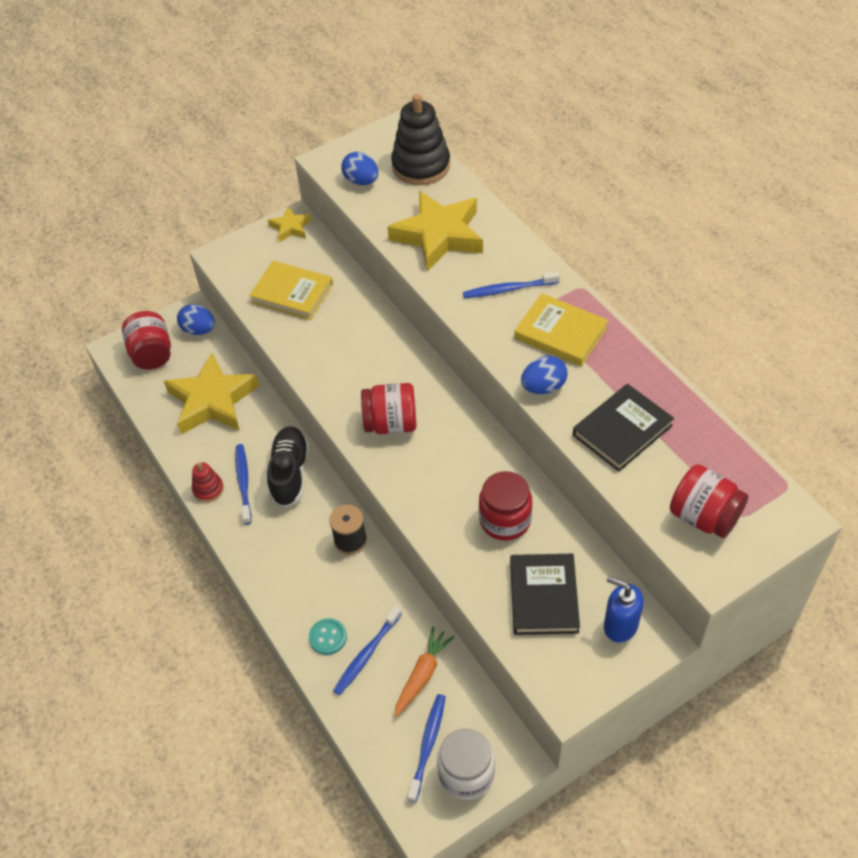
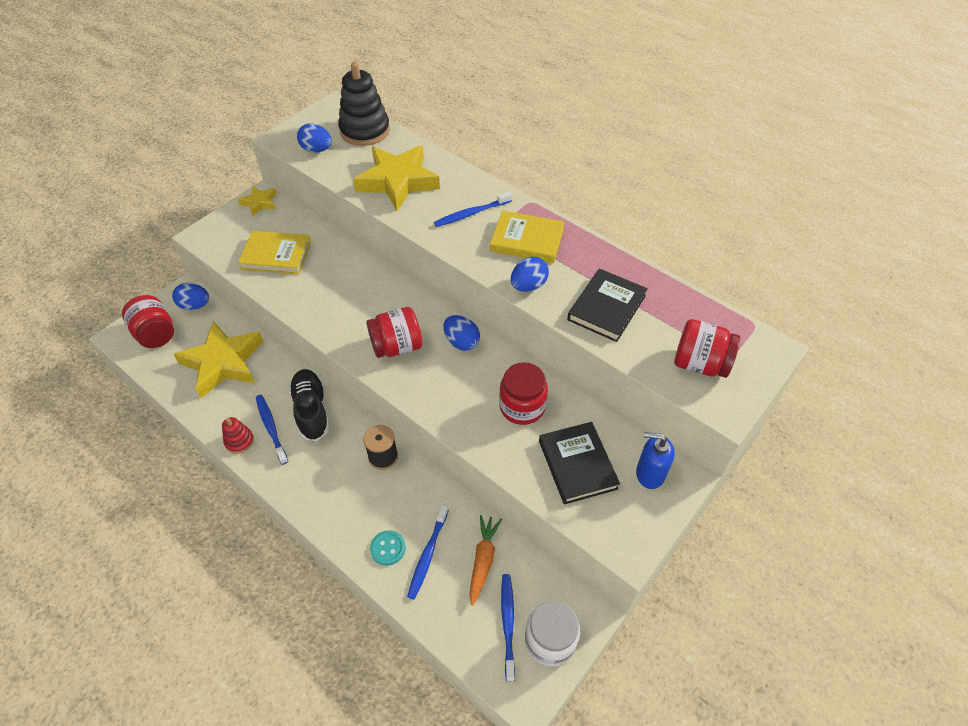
camera: 20 degrees left, 0 degrees up
(462, 433) = (461, 342): none -> blue egg

